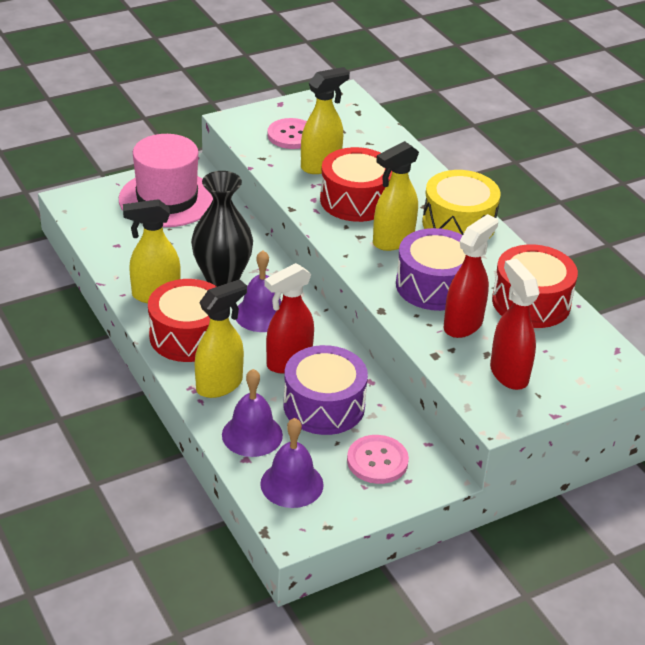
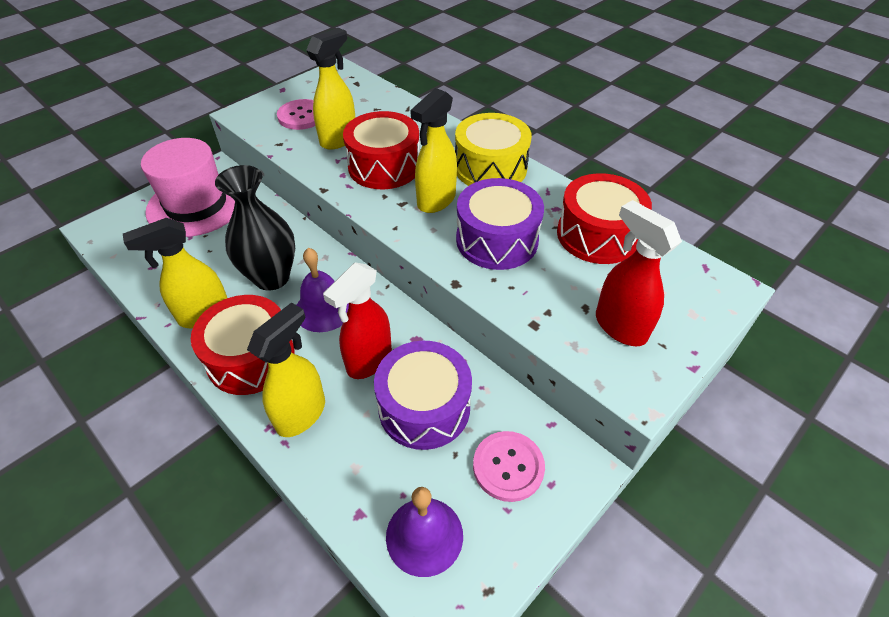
camera: 15 degrees left, 10 degrees up
(252, 435) = (356, 474): purple bell -> none
(463, 324) = (546, 278): red spray bottle -> none

